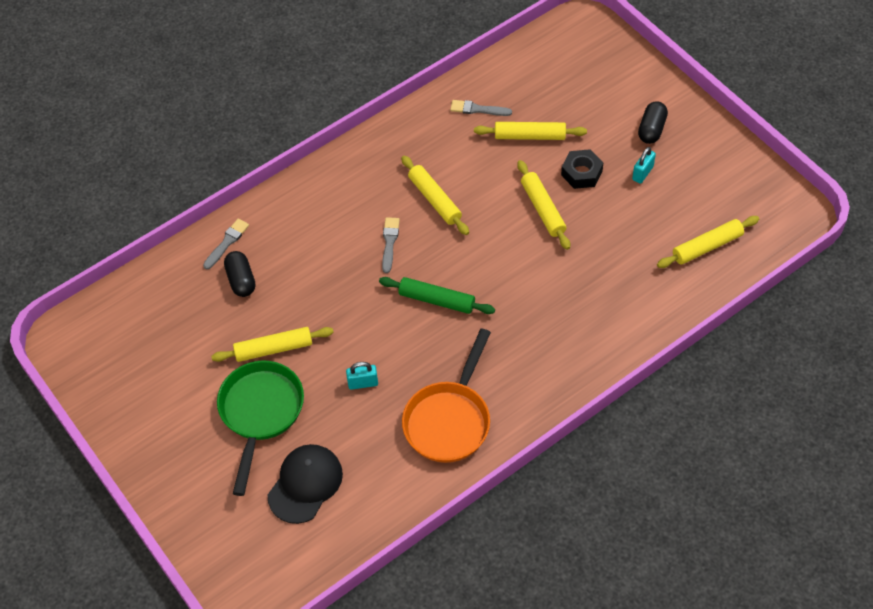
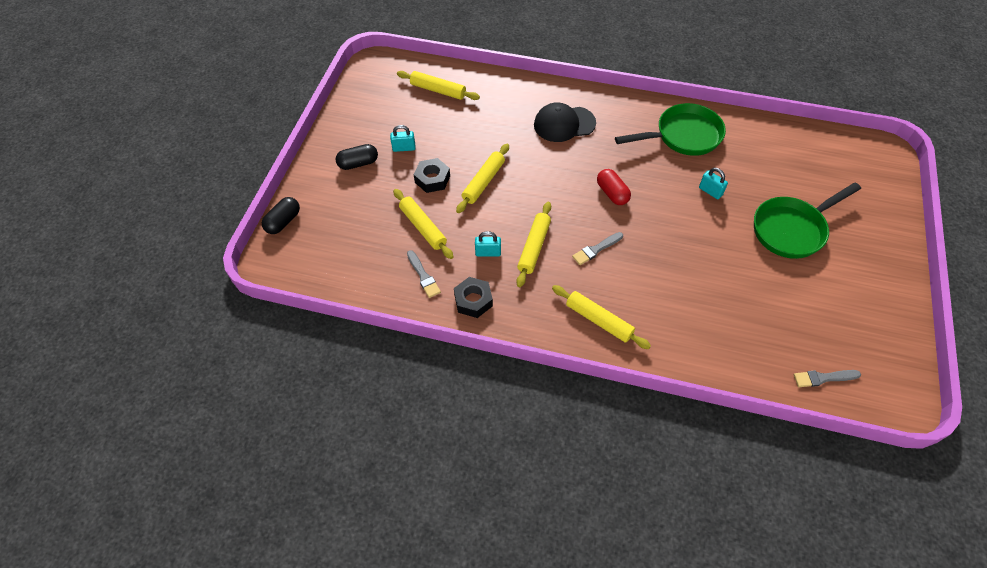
camera: 130 degrees left, 0 degrees up
(227, 242) = (705, 355): grey brush -> grey brush (823, 378)
(241, 280) = (722, 319): black capsule -> black capsule (283, 221)
(274, 349) = (745, 256): yellow rolling pin -> yellow rolling pin (599, 320)
(305, 484) = (801, 174): black cap -> black cap (564, 124)
(423, 127) = (473, 300): none -> black nut
(436, 300) = (612, 193): green rolling pin -> red capsule
(449, 420) = (683, 136): orange pan -> green pan
(460, 164) = (488, 253): none -> turquoise padlock

